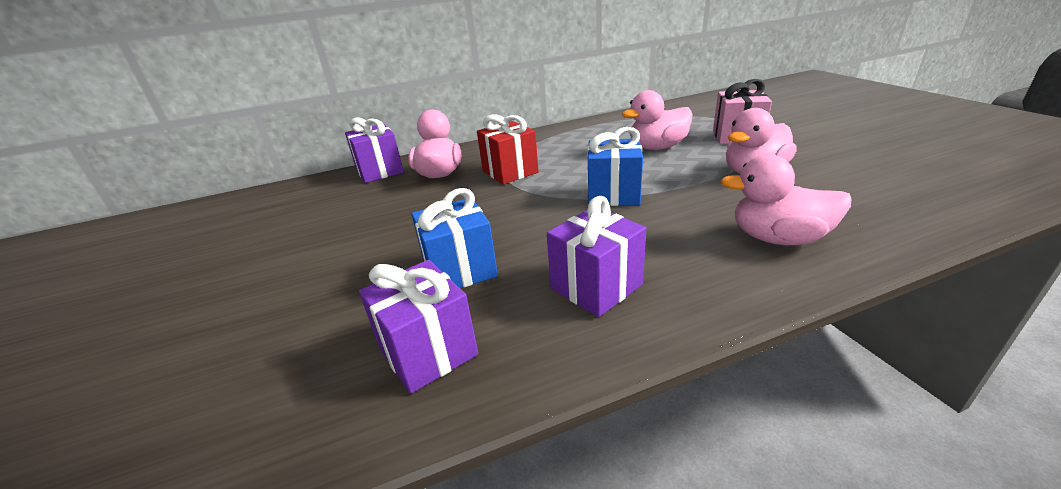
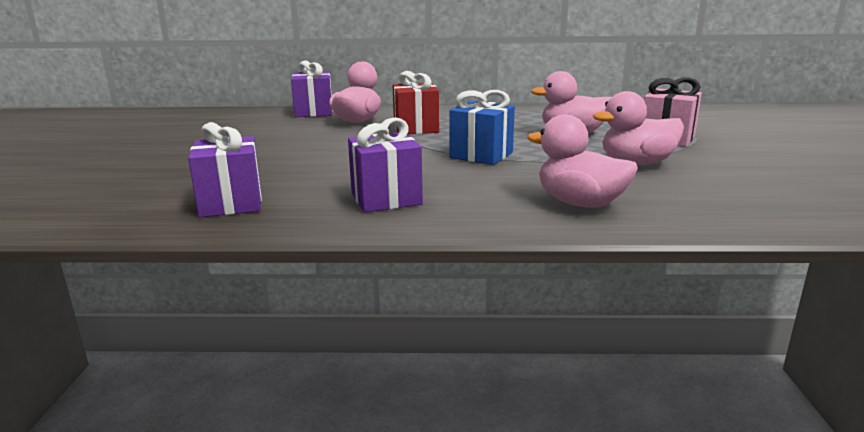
camera: 20 degrees right, 10 degrees down
(460, 270) = (301, 173): blue gift -> none

